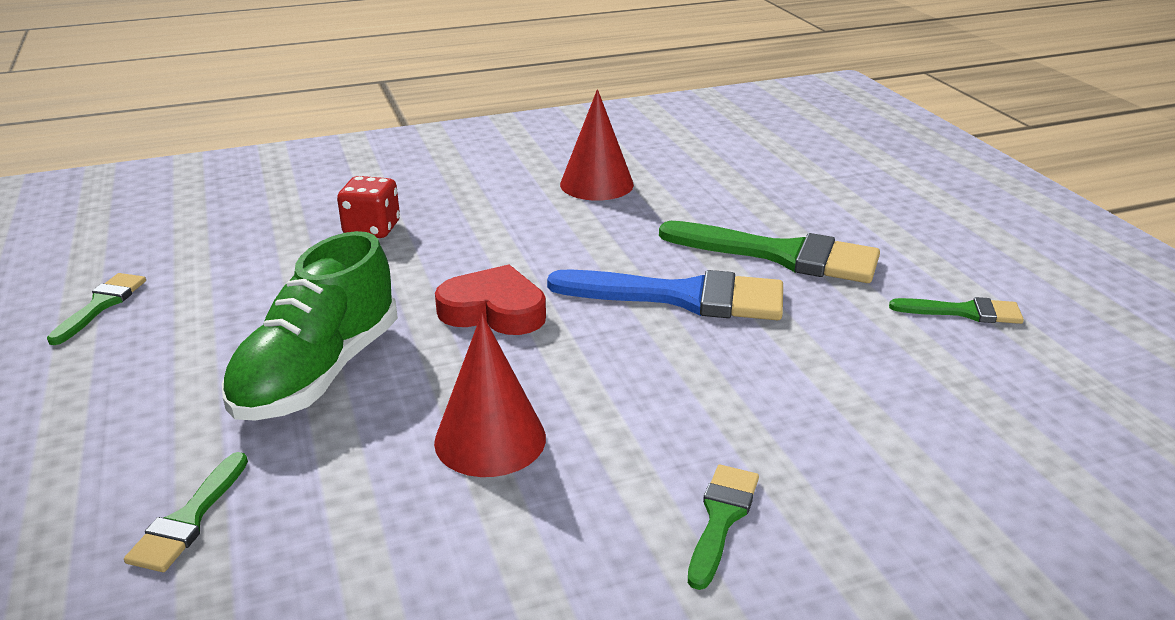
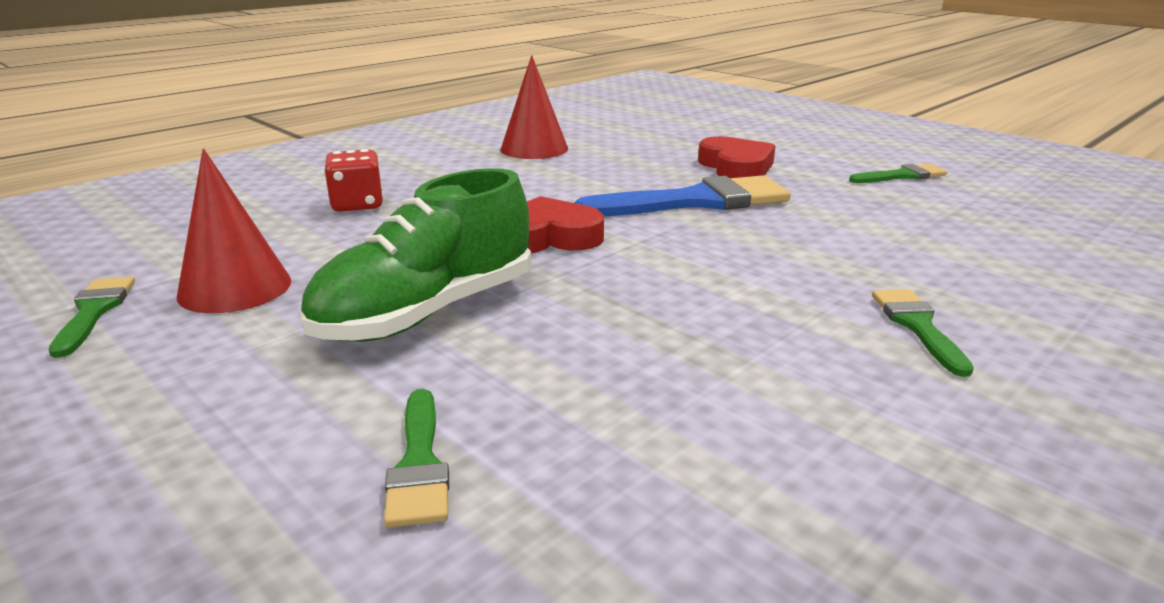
camera: 25 degrees left, 5 degrees down
(318, 373) = (427, 313): green shoe -> green shoe turned 45 degrees clockwise
(490, 439) = (659, 322): red cone -> red cone (235, 288)
(782, 255) = (736, 167): green brush -> red heart

